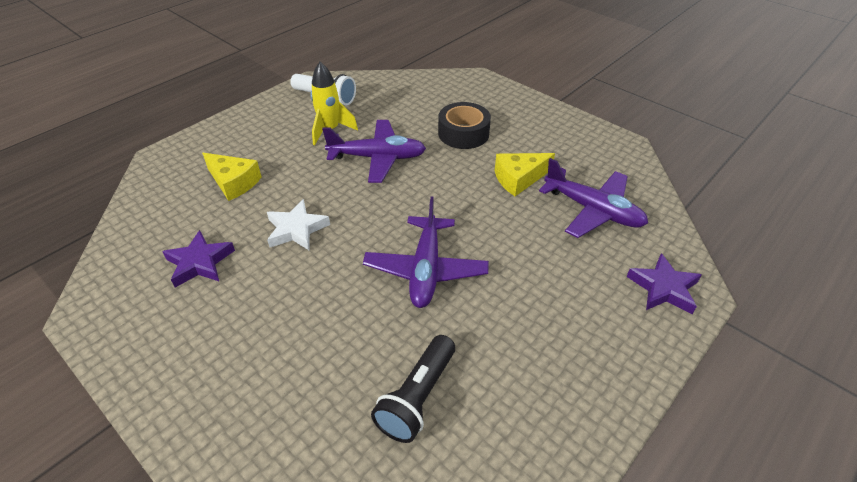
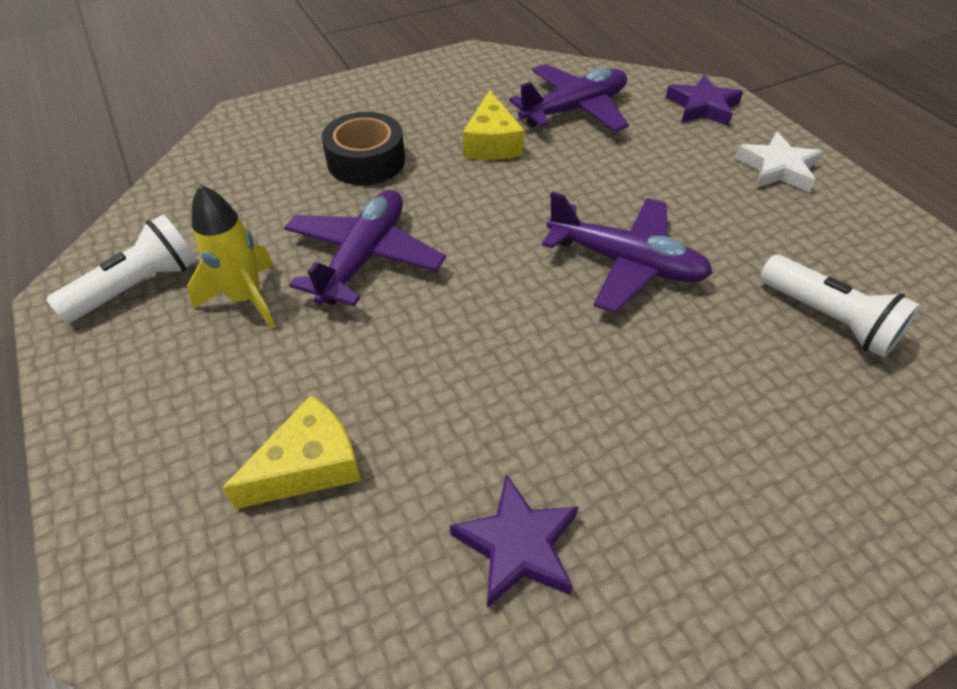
camera: 70 degrees left, 5 degrees up
(296, 229) = (488, 387): white star -> white star (777, 168)
(417, 397) = (828, 319): black flashlight -> white flashlight

